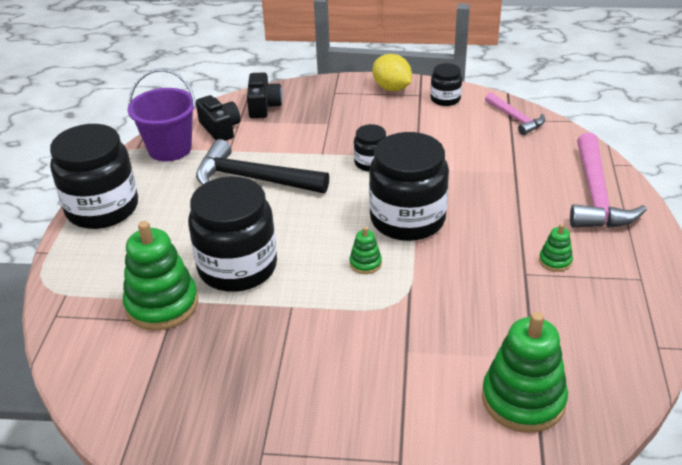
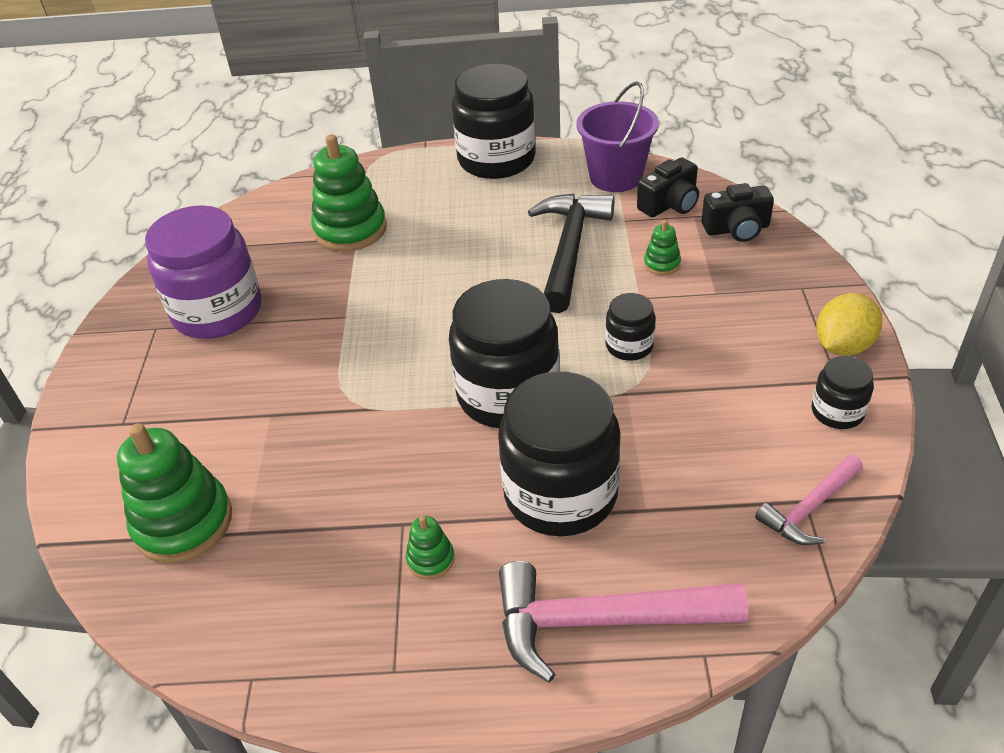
camera: 85 degrees right, 5 degrees up
(237, 267) = (407, 267): black jar -> black jar (560, 494)
(252, 400) = (217, 311): none -> purple jar
(365, 263) = (417, 365): green stacking toy -> green stacking toy (662, 264)

